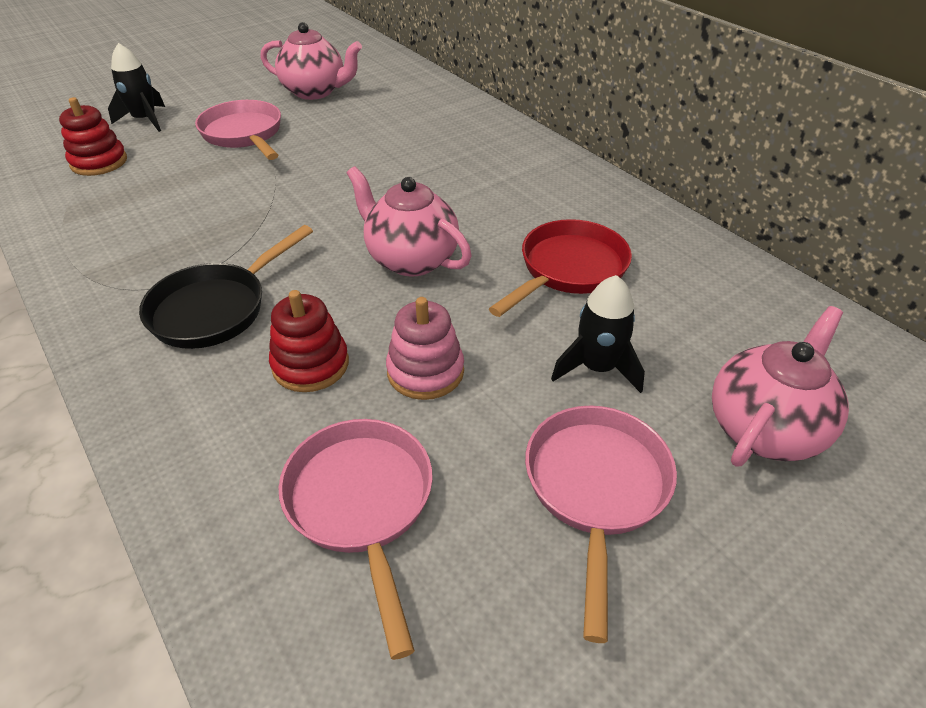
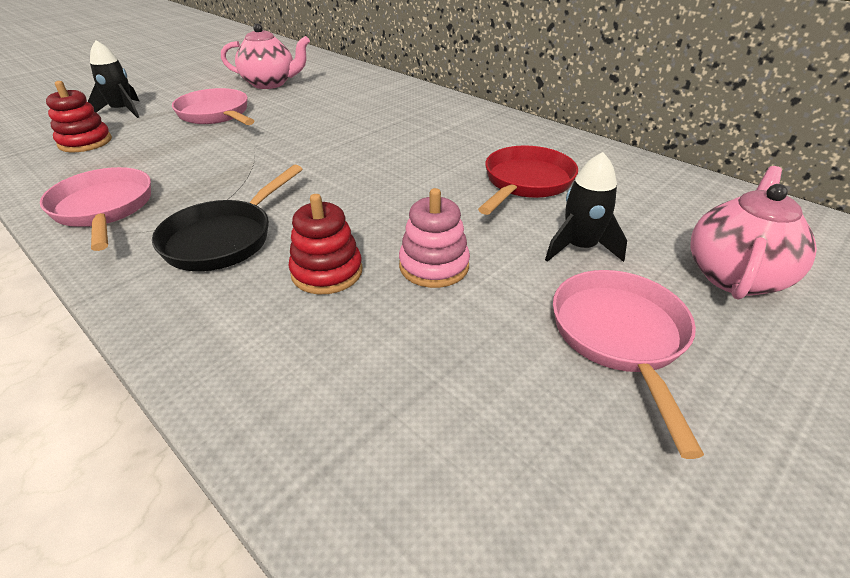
camera: 10 degrees left, 5 degrees down
(362, 504) = (413, 378): pink pan -> pink pan (104, 209)
(411, 259) = (391, 187): pink teapot -> none

